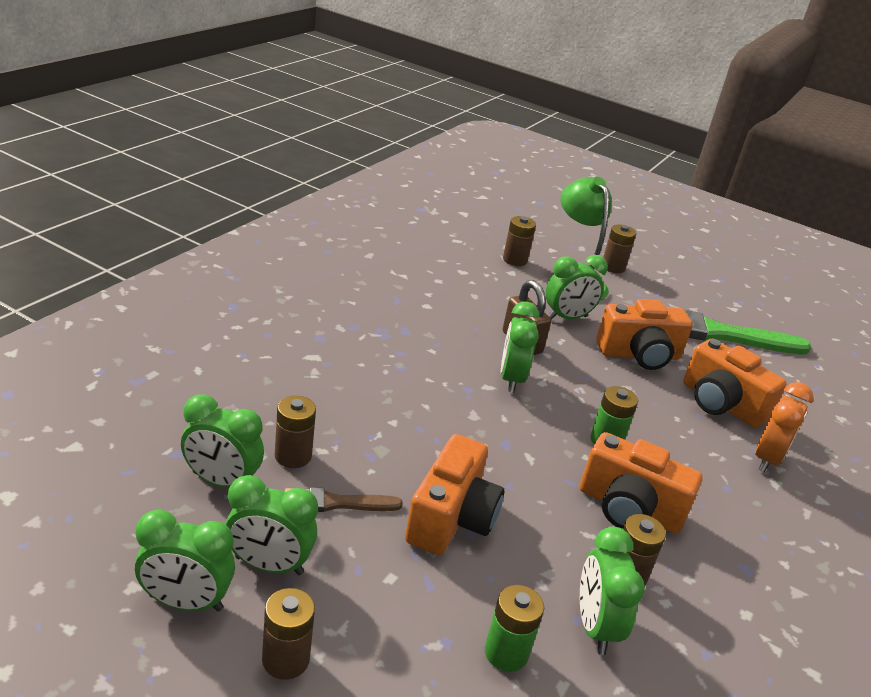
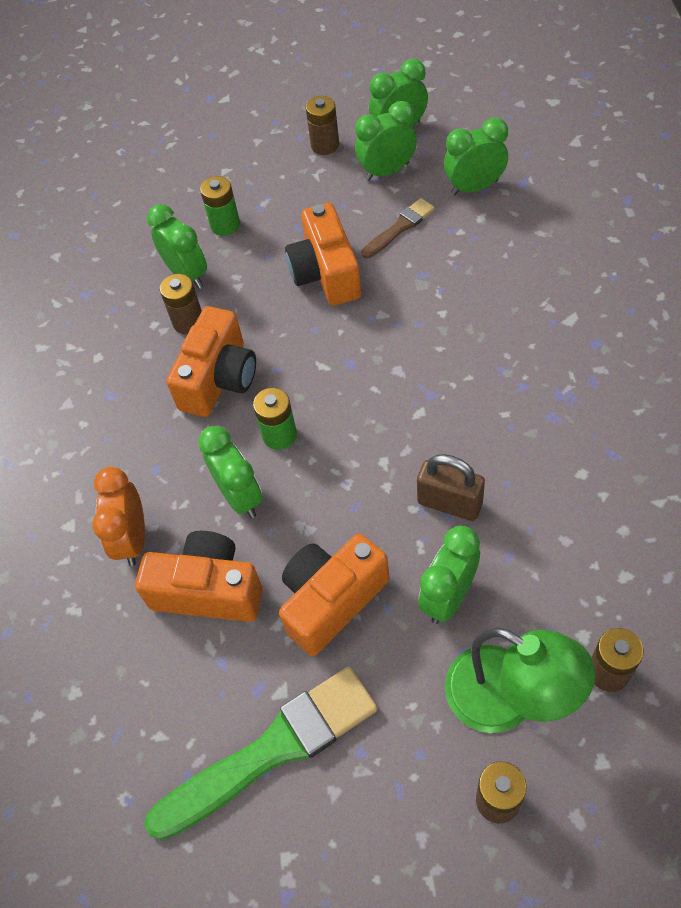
camera: 155 degrees right, 25 degrees up
(293, 456) = (463, 233): brown battery -> none
(511, 379) = (410, 439): green clock -> green clock (240, 496)
(629, 508) = (219, 379): orange camera -> orange camera turned 120 degrees clockwise

